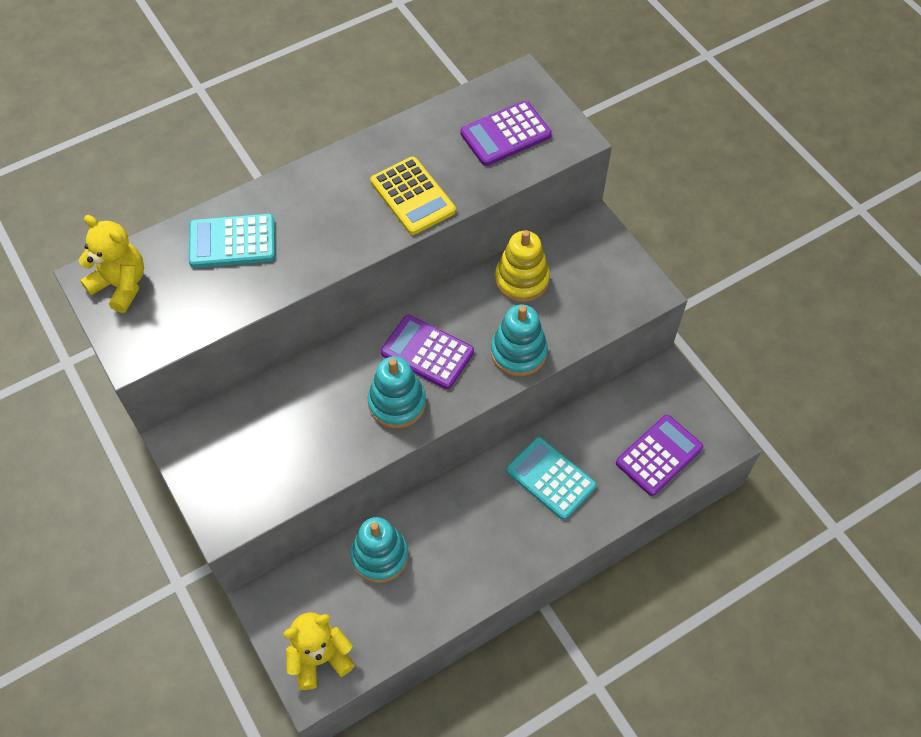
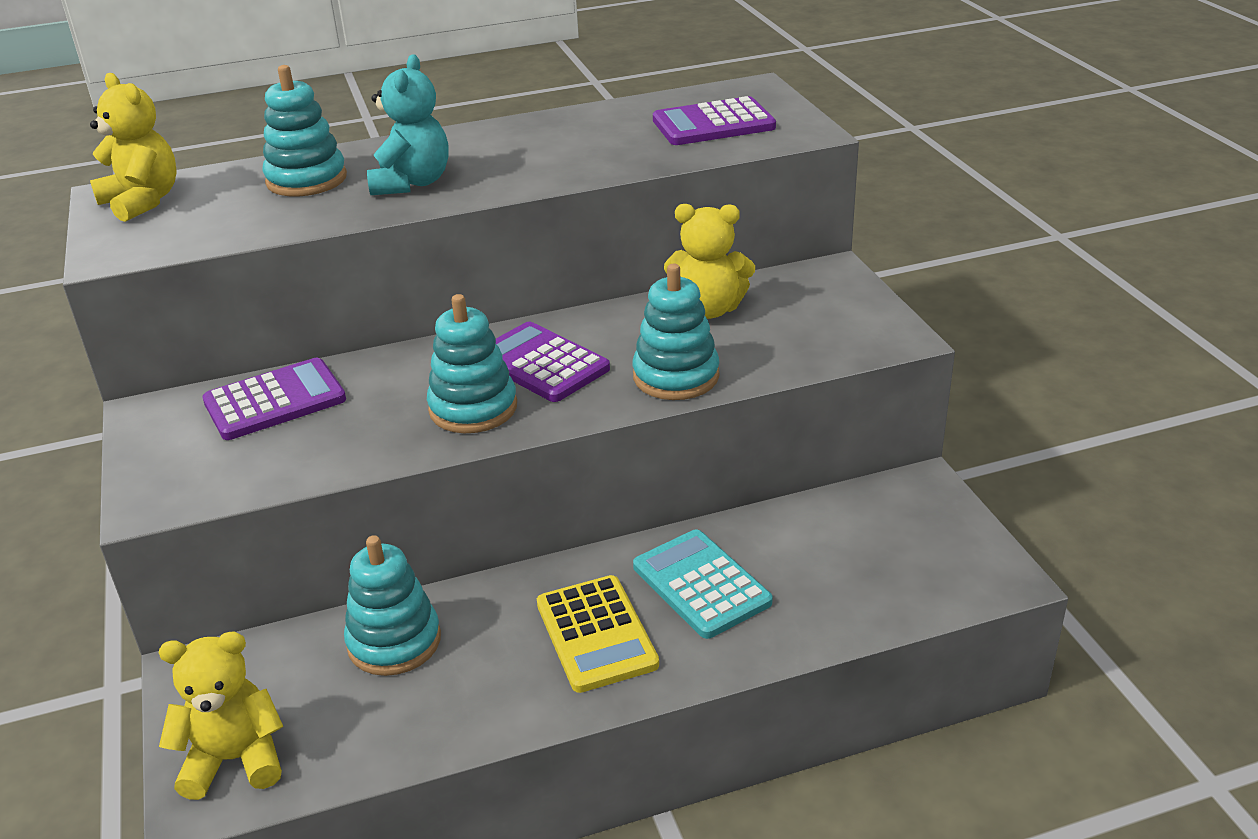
camera: 15 degrees right, 25 degrees down
(232, 242) = (306, 180): turquoise calculator -> turquoise stacking toy
(313, 237) = (412, 183): none -> turquoise teddy bear
(412, 196) = (563, 161): yellow calculator -> yellow calculator (596, 634)
(521, 280) = (708, 309): yellow stacking toy -> yellow teddy bear
(659, 455) = (888, 580): purple calculator -> purple calculator (275, 401)

